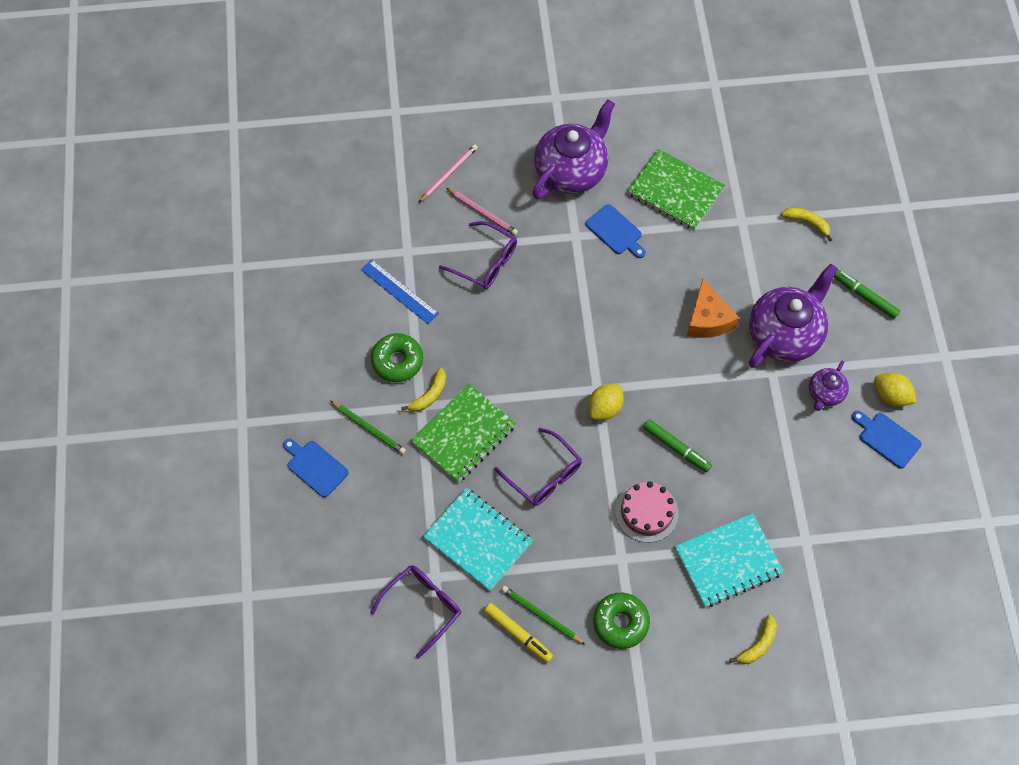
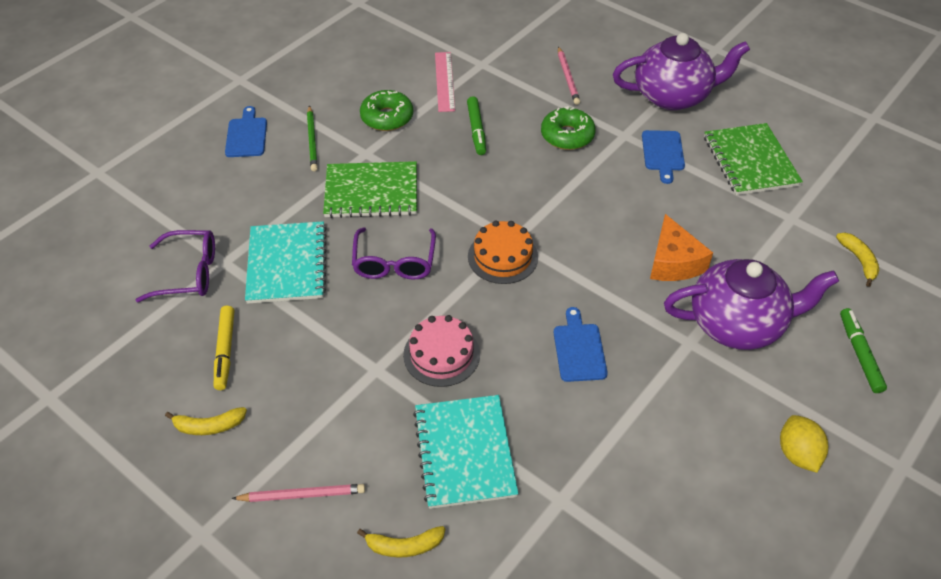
camera: 45 degrees right, 15 degrees down
(399, 291) = (444, 81): blue ruler -> pink ruler
(429, 395) = (381, 152): yellow banana -> yellow banana (209, 426)
(448, 174) = (571, 42): pink pencil -> pink pencil (302, 494)
(485, 262) = (531, 105): purple glasses -> none
(541, 616) = (259, 354): green pencil -> none
(605, 408) = (503, 257): yellow lemon -> orange cake
(620, 623) = (311, 415): green donut -> green donut (567, 136)
(676, 448) = (528, 329): green marker -> green marker (476, 130)
(708, 319) = (673, 262): orange cheese -> orange cheese turned 45 degrees counterclockwise
(728, 561) = (464, 452): turquoise notebook -> turquoise notebook turned 60 degrees clockwise
(825, 393) = (726, 398): purple teapot -> none
(887, 438) = (751, 486): blue cutting board -> blue cutting board (579, 349)

